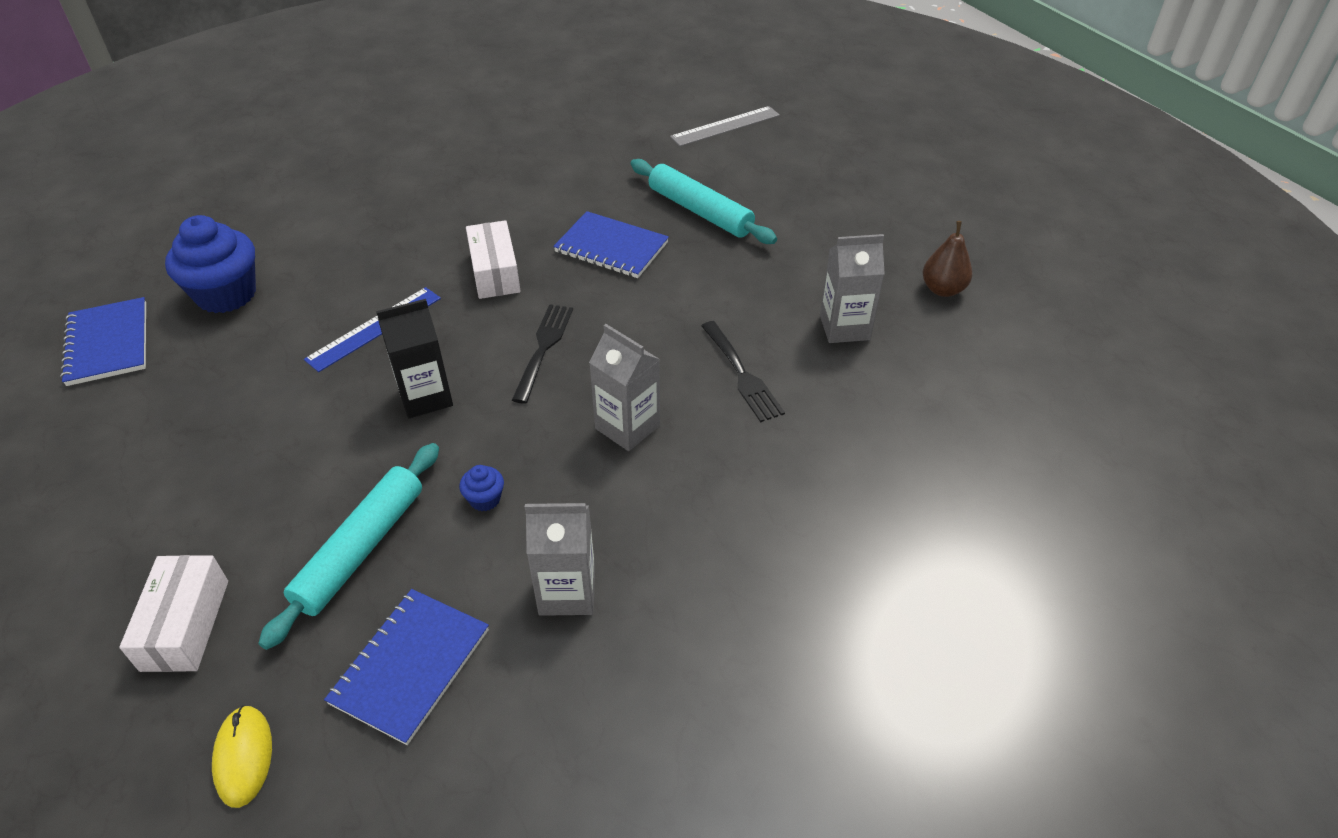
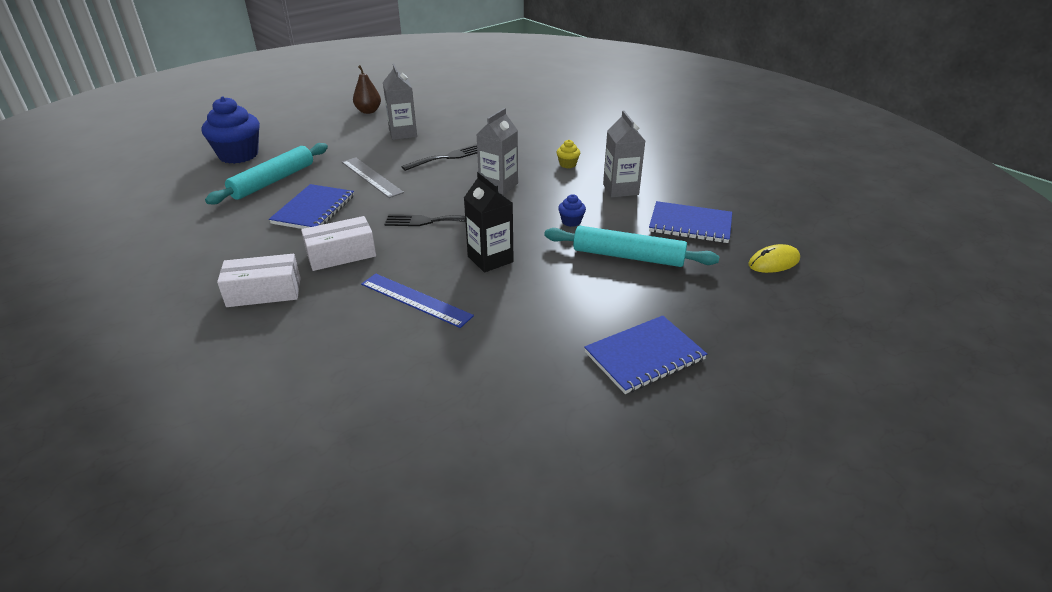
camera: 100 degrees left, 10 degrees down
(108, 344) = (455, 480): blue notebook -> blue notebook (644, 356)
(185, 625) = (719, 308): white box -> white box (264, 292)
(226, 294) = (367, 410): blue cupcake -> blue cupcake (238, 155)
(684, 531) = (567, 164): none -> yellow cupcake
(725, 126) = (151, 180): grey ruler -> grey ruler (371, 177)

